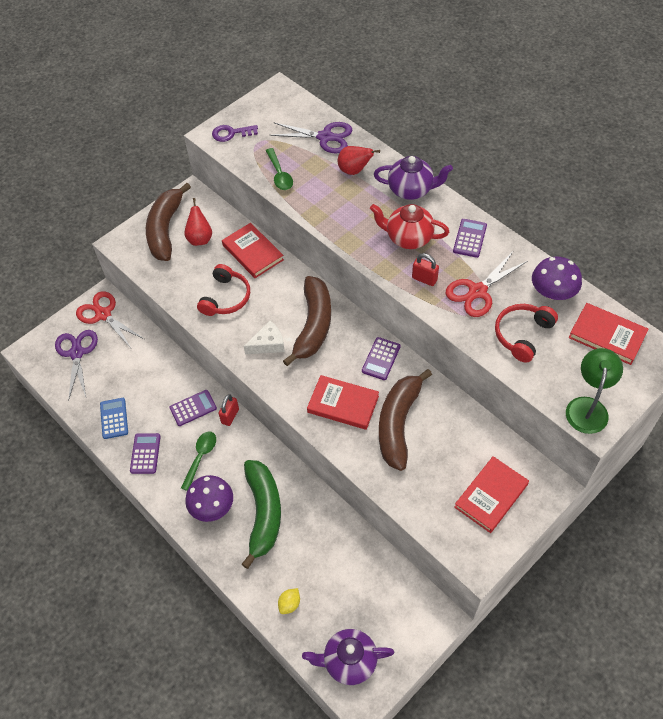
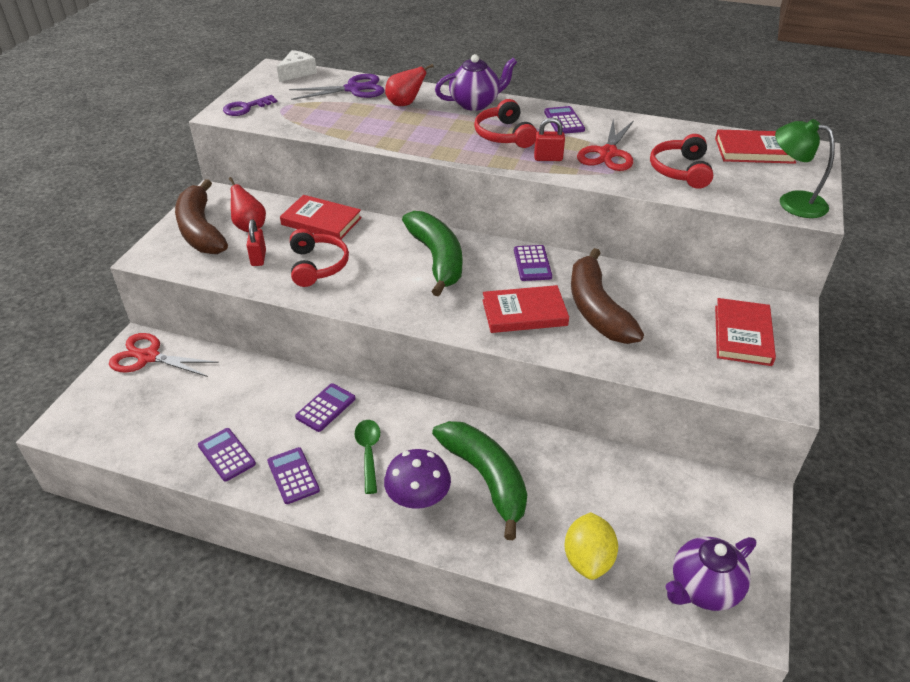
camera: 30 degrees left, 15 degrees down
(77, 353) = (133, 406): purple scissors -> none
(114, 418) = (226, 455): blue calculator -> purple calculator
(230, 416) = (377, 399): red padlock -> red padlock (258, 258)
(268, 344) = (398, 289): white cheese -> white cheese (297, 72)
(279, 175) = (326, 124): green spoon -> none
(289, 604) = (588, 559): yellow lemon -> yellow lemon, size x1.80
(313, 325) = (437, 259): brown banana -> green banana
(408, 238) = (504, 135): red teapot -> red headphones
(552, 292) = (676, 136): purple mushroom -> none
(588, 407) = (792, 202): green lamp -> green lamp turned 45 degrees counterclockwise

